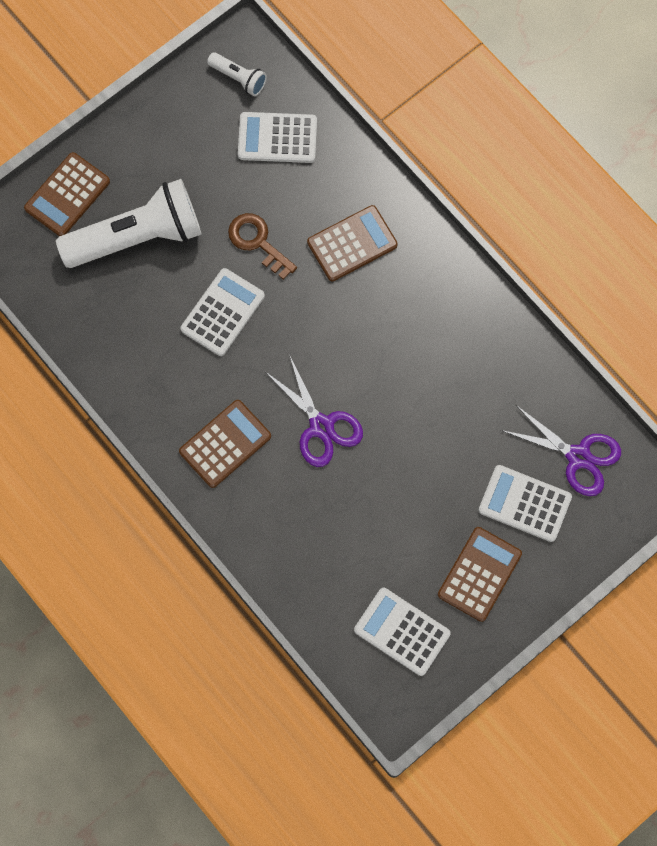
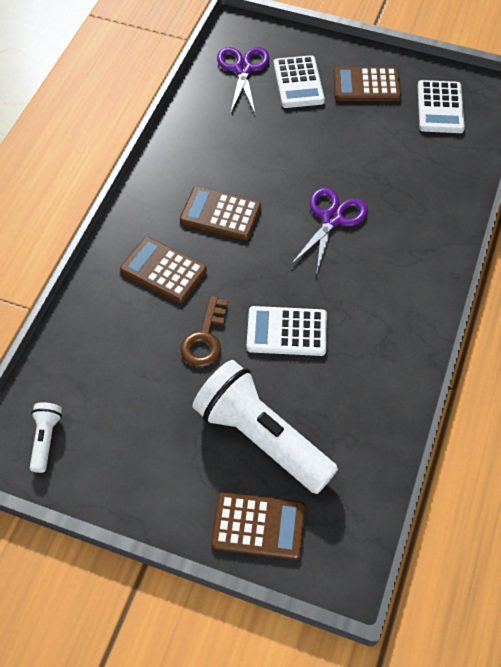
camera: 120 degrees left, 15 degrees down
(225, 444) = (394, 273): brown calculator -> brown calculator (220, 214)
(277, 138) = (93, 374): white calculator -> none

